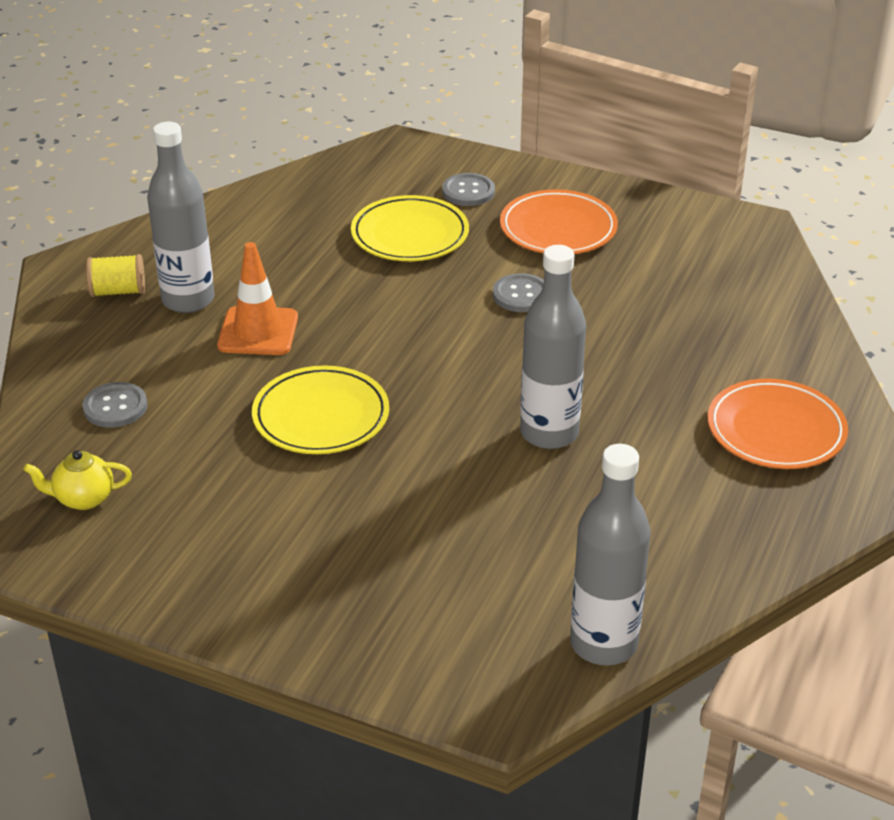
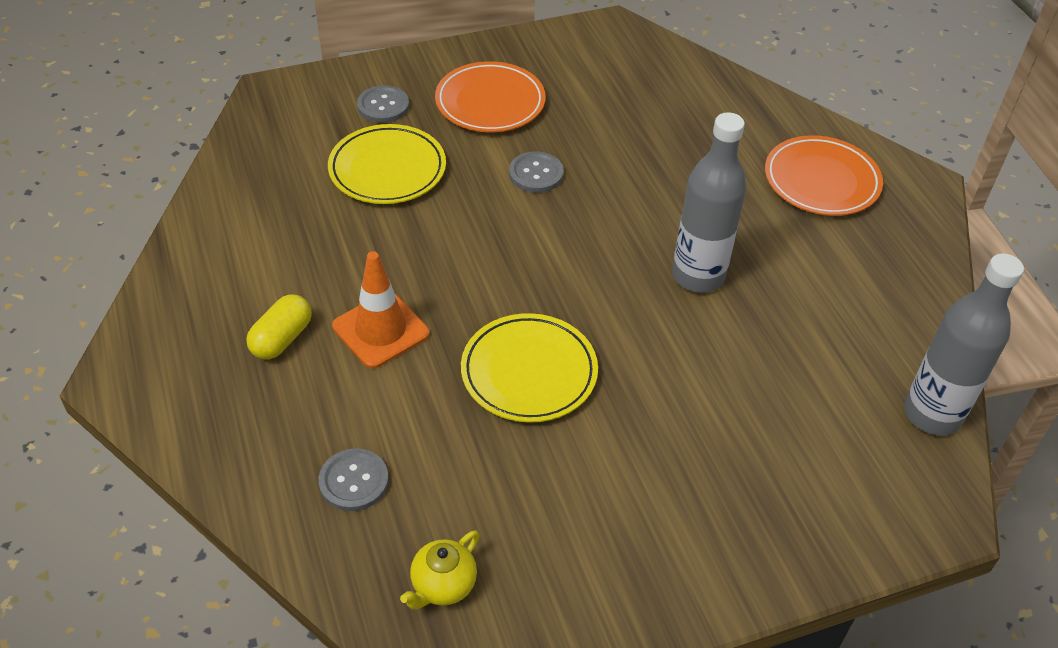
camera: 45 degrees left, 10 degrees up
(118, 291) = (206, 370): yellow spool -> none
(188, 300) = (282, 339): grey bottle -> yellow capsule

